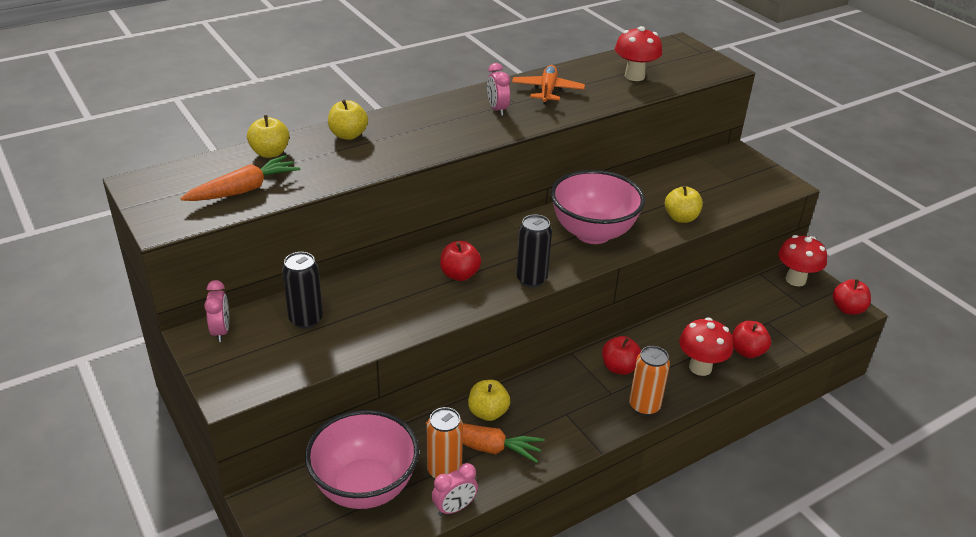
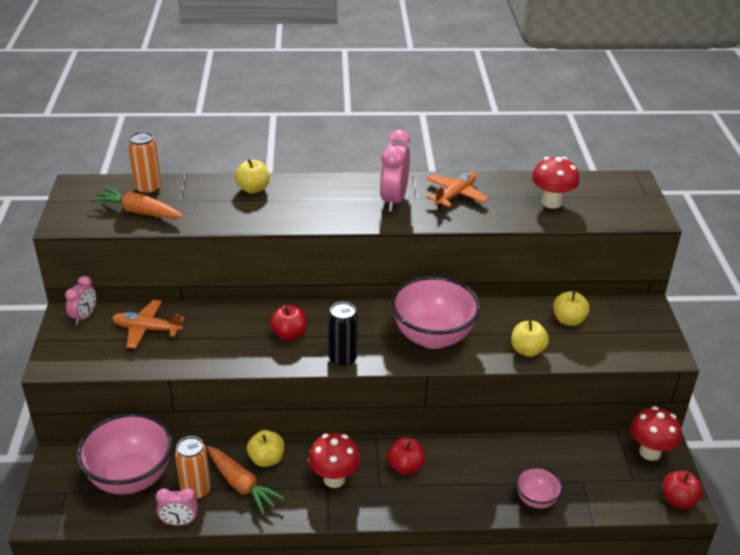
camera: 30 degrees right, 0 degrees up
(244, 189) = (138, 212): orange carrot -> orange carrot turned 150 degrees counterclockwise
(270, 153) = (183, 187): yellow apple -> yellow apple (568, 320)
(306, 319) = (147, 329): black can -> orange plane
(497, 109) = (394, 200): pink clock -> pink clock, size x1.67
(644, 406) = (397, 508): orange can -> orange can (148, 189)
(700, 367) = (478, 496): red mushroom -> red mushroom (334, 479)
(747, 351) = (536, 499): red apple -> pink bowl

